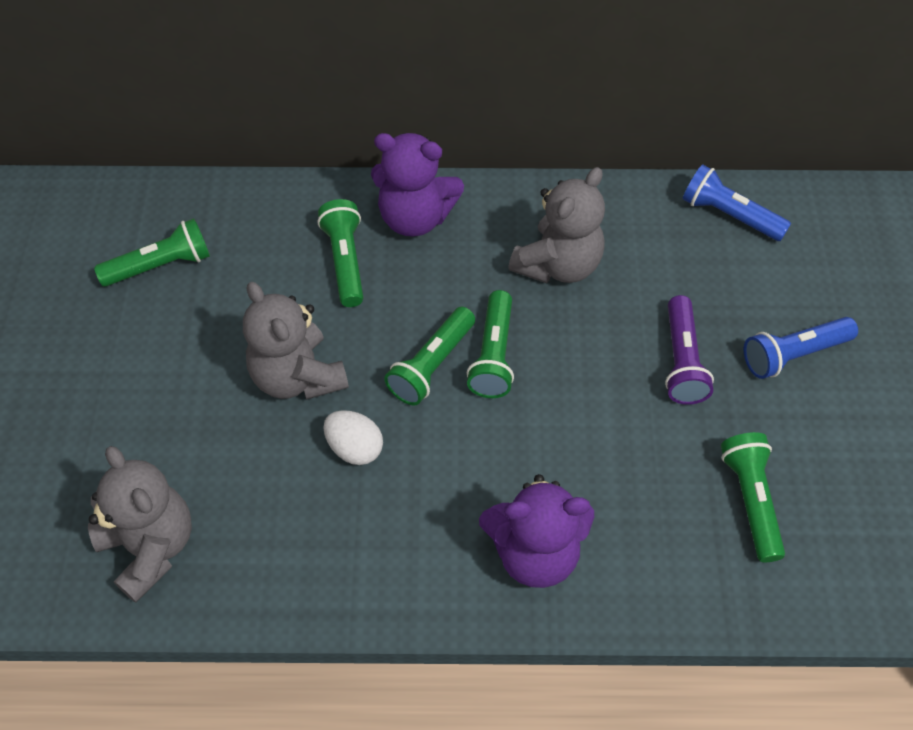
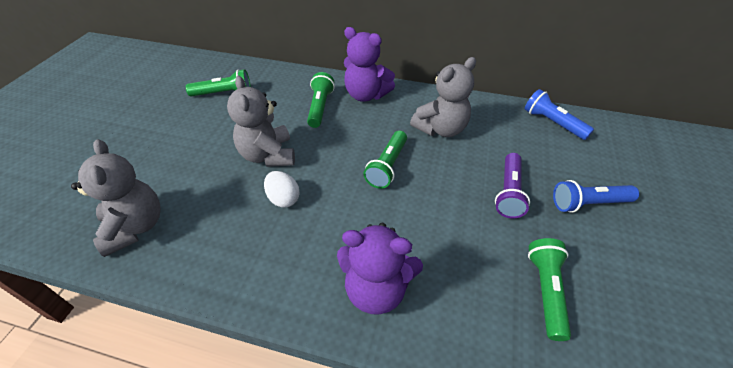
camera: 15 degrees right, 10 degrees down
(431, 365) = (348, 164): green flashlight -> none

